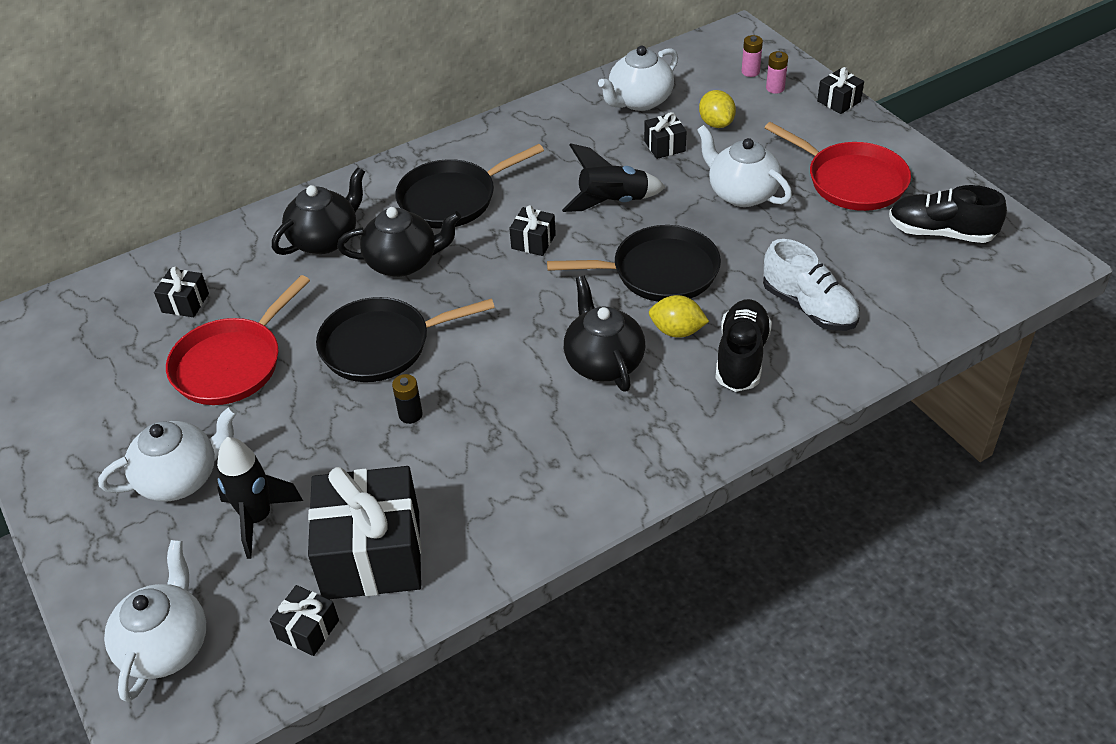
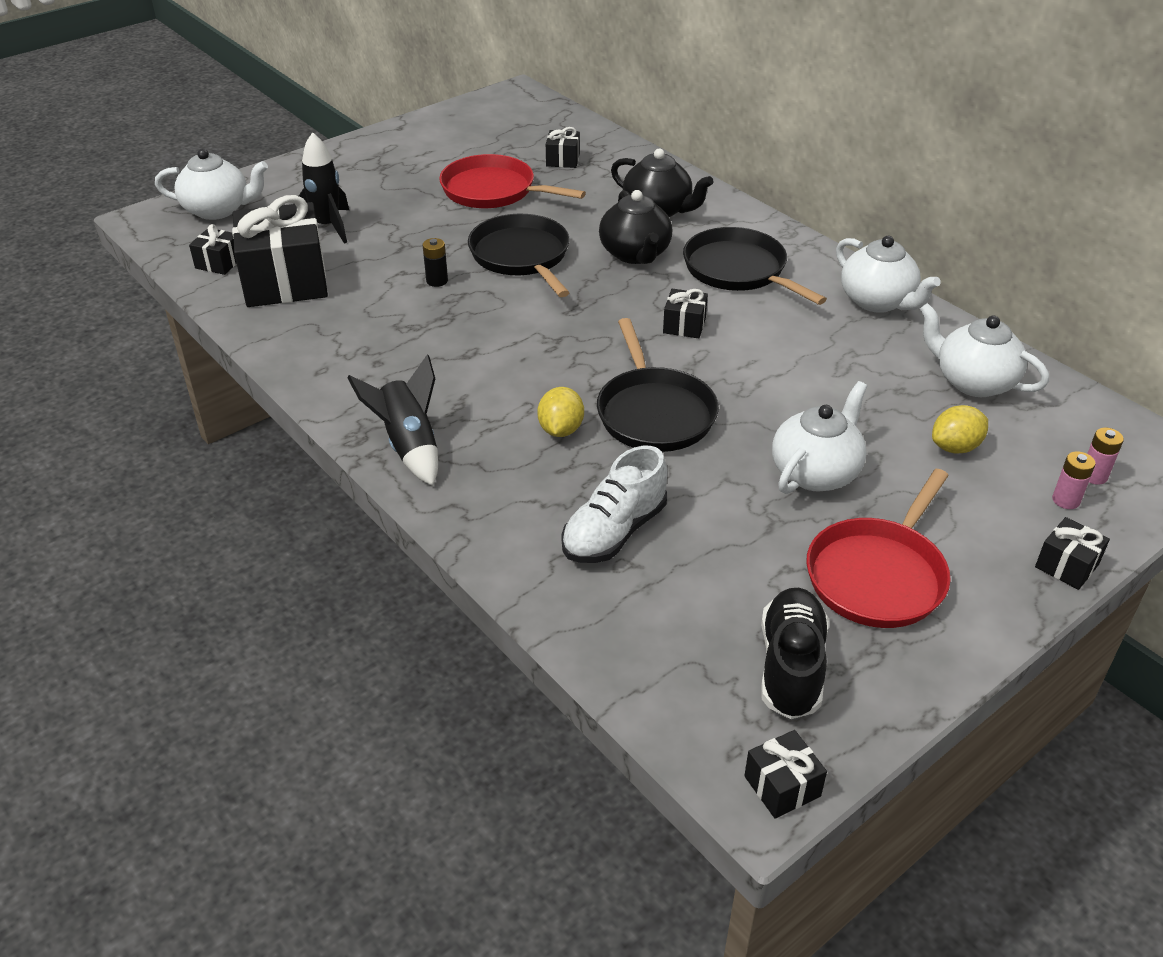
camera: 80 degrees right, 5 degrees down
(180, 478) = (371, 189): white teapot -> white teapot (878, 301)
(603, 362) = (510, 383): black teapot -> none
(612, 202) = (765, 373): black rocket -> black rocket (409, 446)
(664, 146) = (888, 406): black gift -> black gift (782, 786)
(741, 357) = (524, 478): black shoe -> none

